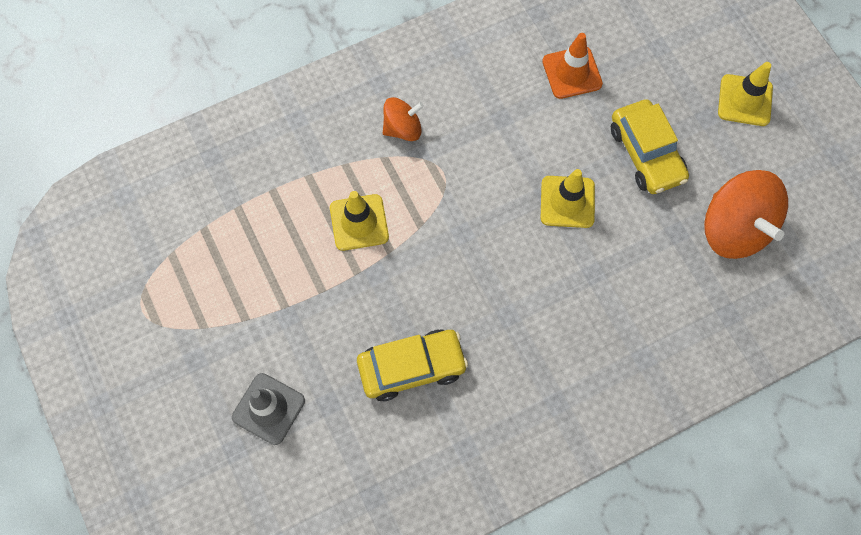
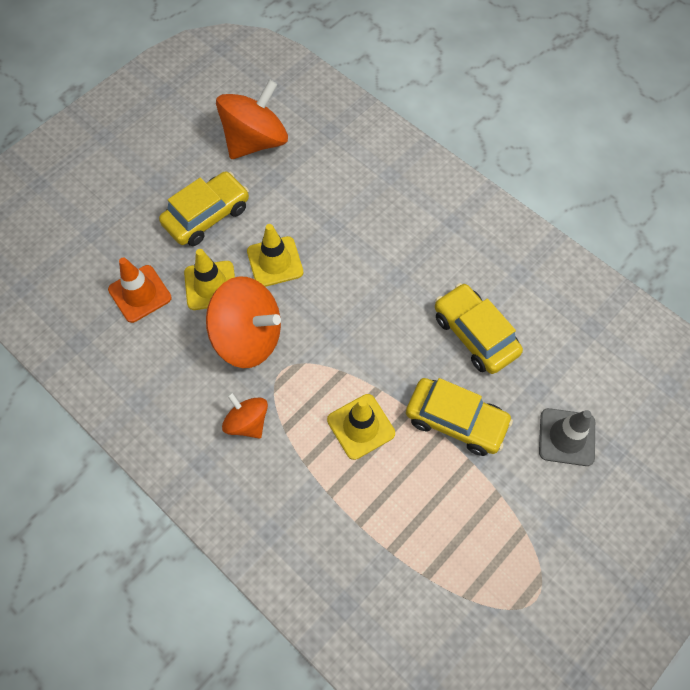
camera: 110 degrees left, 5 degrees down
(329, 310) = (456, 421): none -> yellow car
(489, 153) = (248, 337): none -> orange spinning top
(745, 100) = (131, 158): yellow traffic cone -> yellow traffic cone (210, 285)

